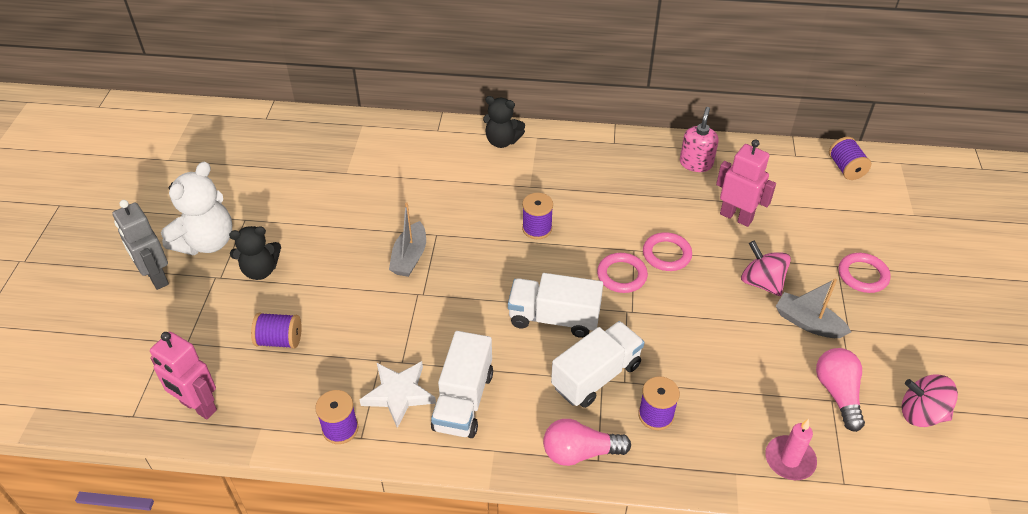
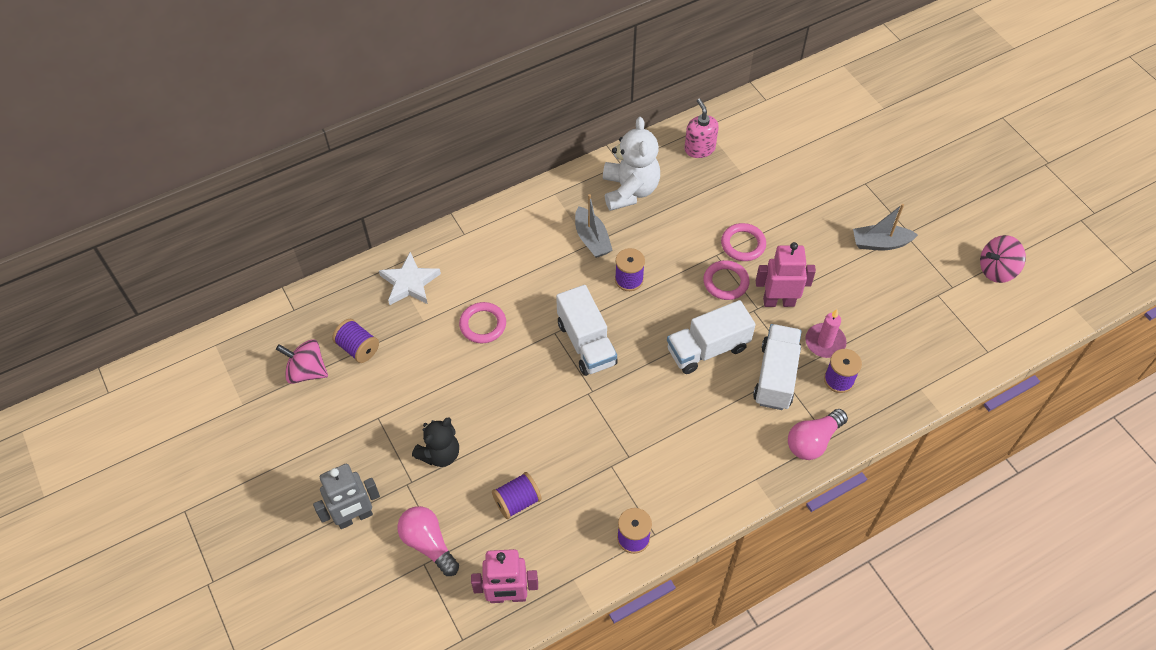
camera: 35 degrees left, 10 degrees up
(156, 277) = (355, 517): grey robot -> grey robot turned 45 degrees counterclockwise
(206, 242) = (366, 459): white teddy bear -> white teddy bear (629, 190)
(398, 394) = (650, 483): white star -> white star (409, 283)
(409, 257) = (552, 366): grey boat -> grey boat (592, 239)
(463, 401) = (701, 457): white truck -> white truck (586, 343)
(502, 141) = (529, 213): black teddy bear -> none
(736, 217) = (766, 181): pink robot -> pink robot (778, 301)
(761, 282) = (826, 228): pink spinning top -> pink spinning top (307, 371)
(789, 460) = (945, 356): pink candle -> pink candle (825, 342)
(838, 393) = (938, 287): pink light bulb -> pink light bulb (428, 544)
(846, 168) = (810, 92): purple spool -> purple spool (358, 348)
(863, 275) = (887, 181): pink ring -> pink ring (483, 324)

